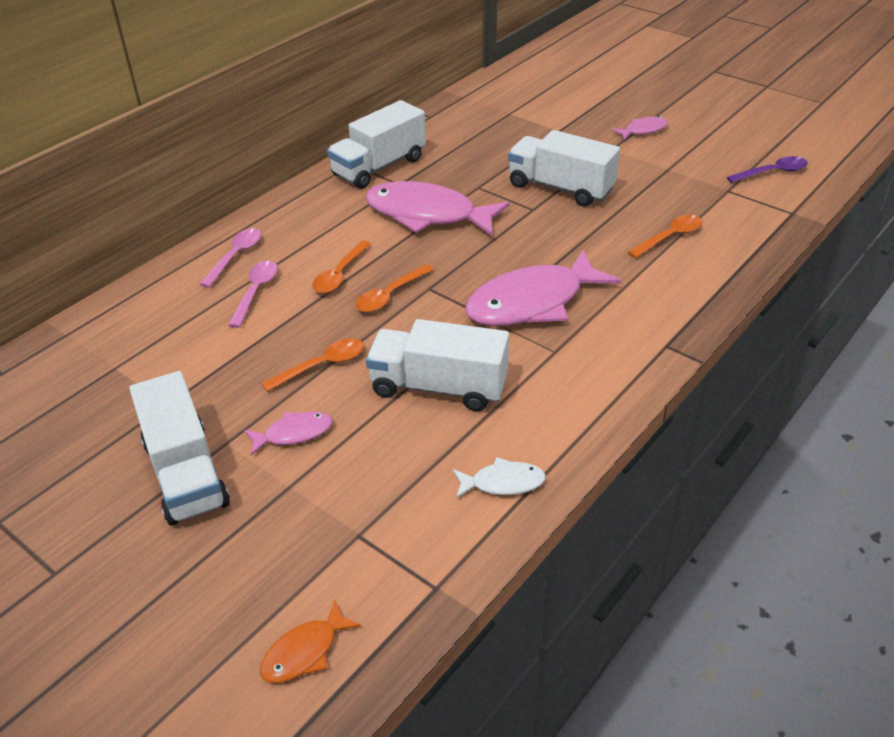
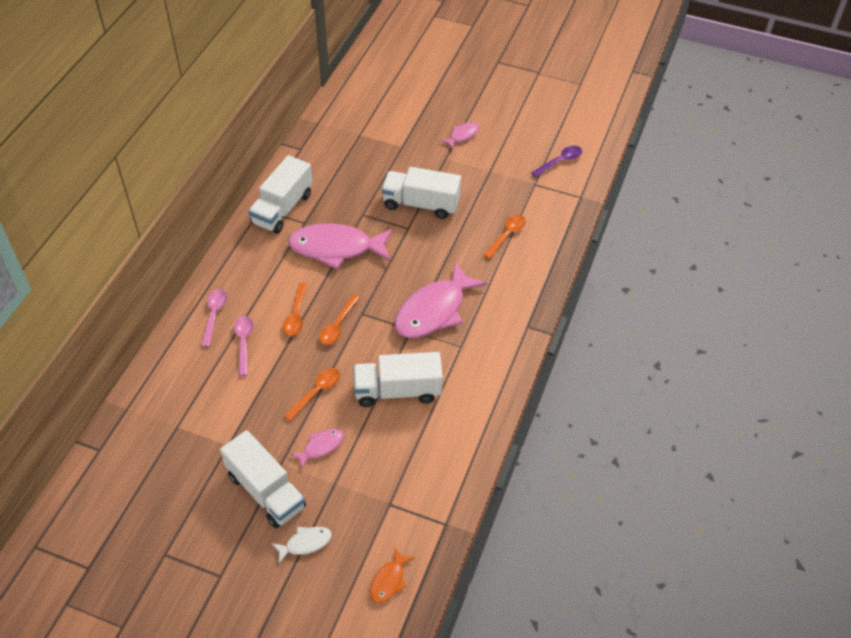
camera: 20 degrees left, 10 degrees up
(503, 483) = (460, 448): white fish -> white fish (305, 543)

